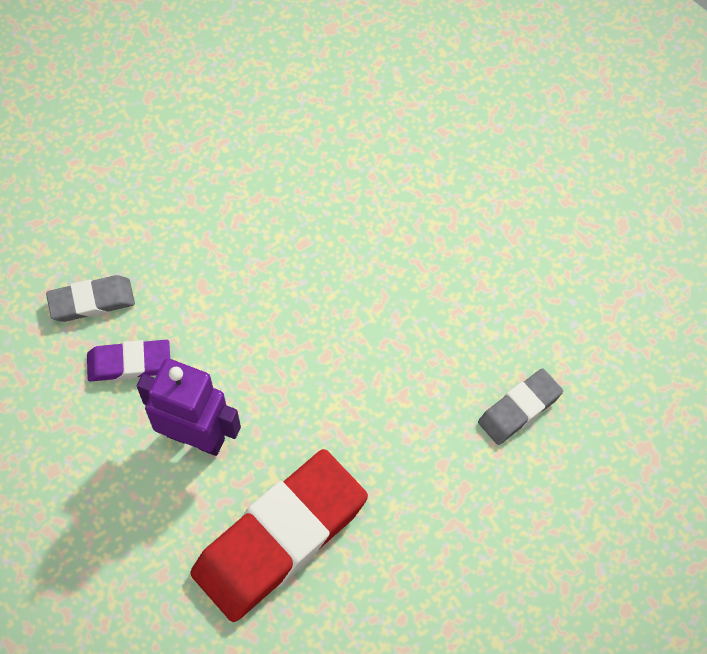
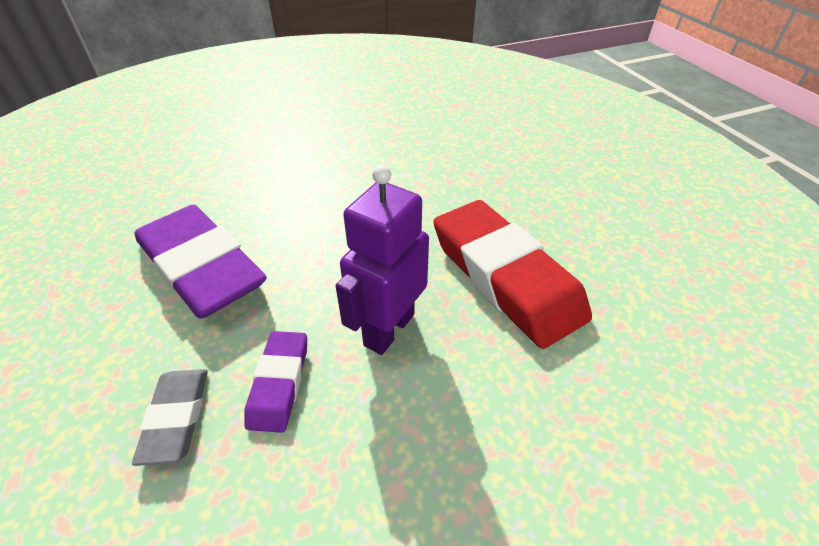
camera: 80 degrees left, 20 degrees down
(247, 250) = (202, 267): none -> purple eraser
(519, 409) = (415, 143): grey eraser -> none

